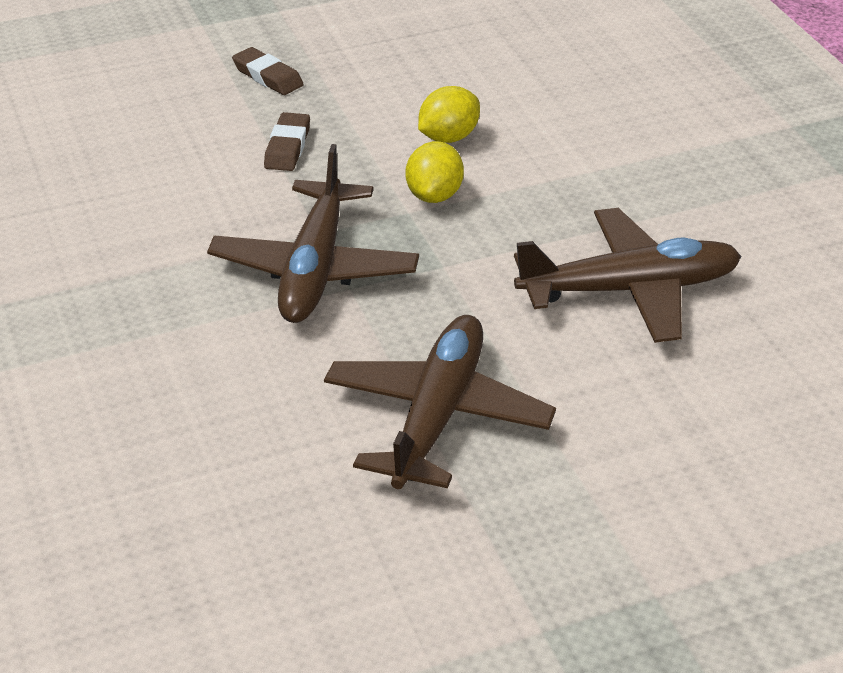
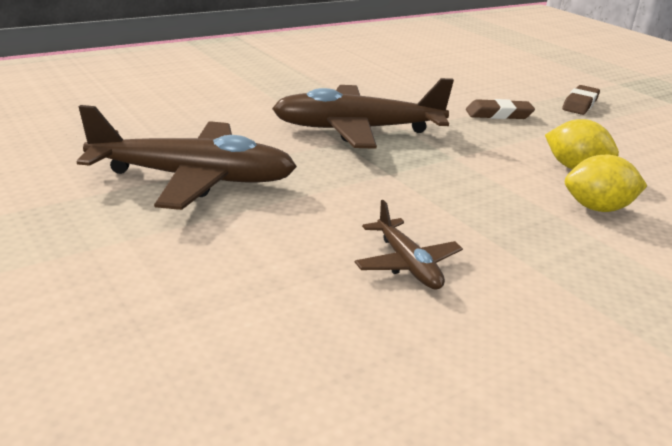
camera: 75 degrees right, 10 degrees down
(434, 195) = (485, 166): yellow lemon -> yellow lemon (597, 208)
(629, 290) = (407, 264): brown plane -> brown plane, size x0.50

